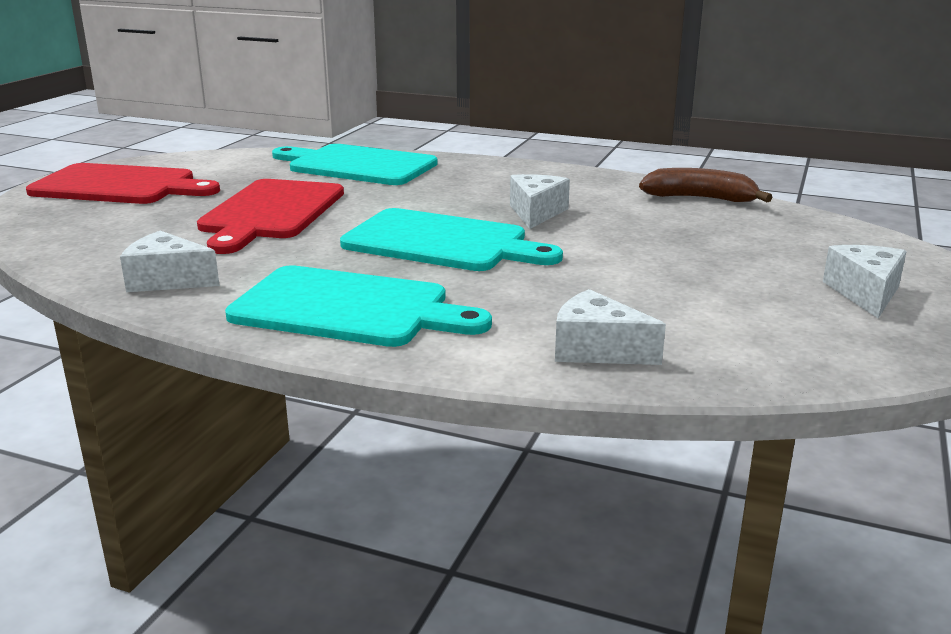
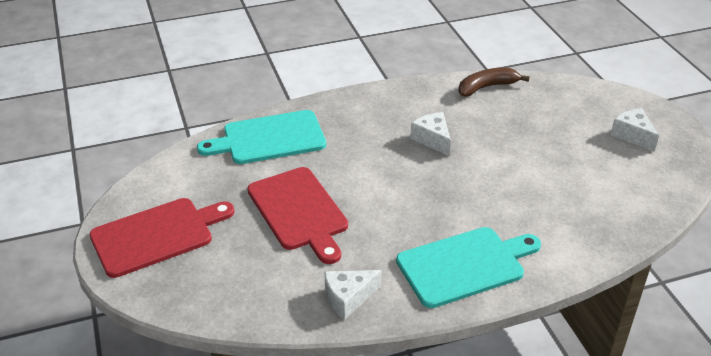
camera: 40 degrees left, 15 degrees up
(442, 242) = (427, 190): turquoise cutting board -> none
(597, 350) = (593, 232): white cheese -> none

